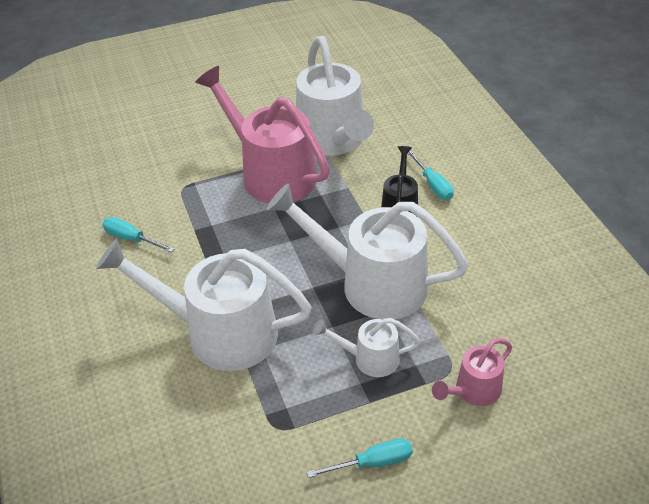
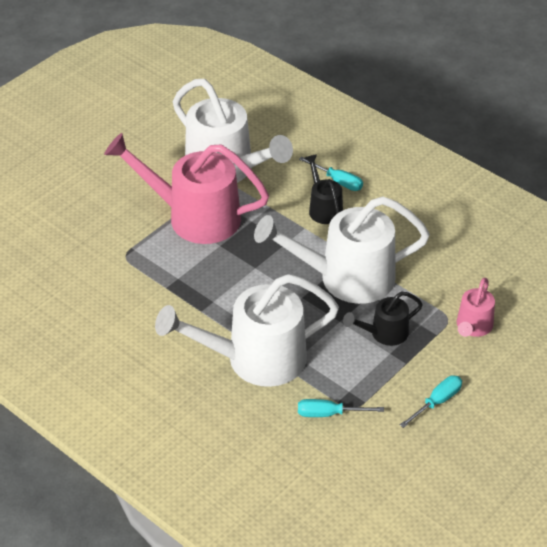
camera: 30 degrees left, 0 degrees up
(131, 239) = (117, 315): turquoise screwdriver -> turquoise screwdriver (329, 414)
(369, 359) = (384, 334): white watering can -> black watering can

